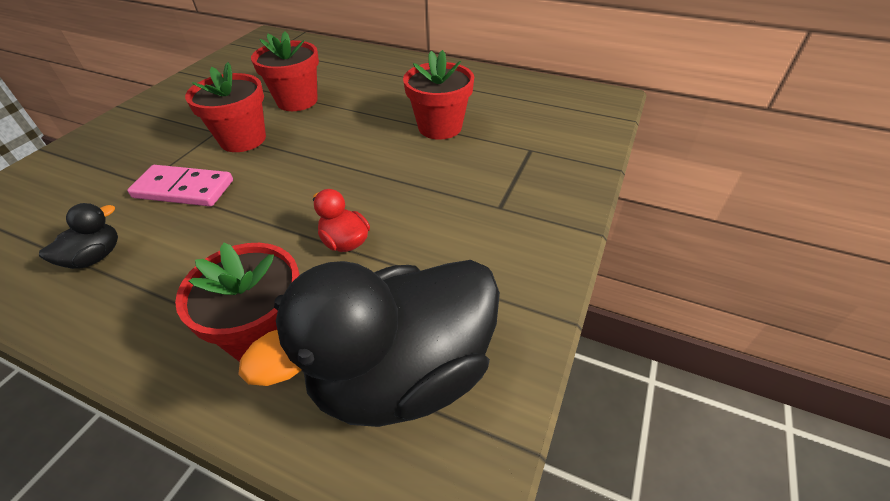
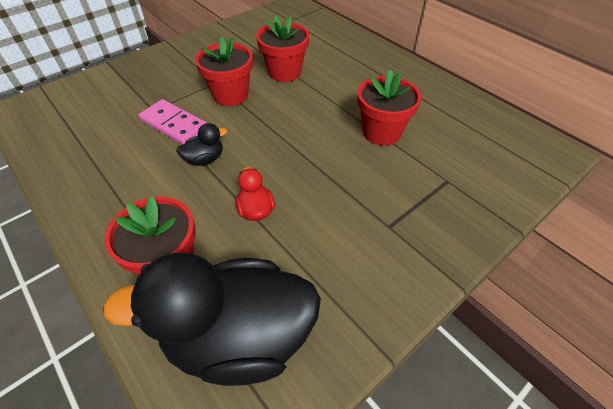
camera: 25 degrees right, 5 degrees up
(95, 257) = (101, 158): black duck -> black duck (205, 159)

